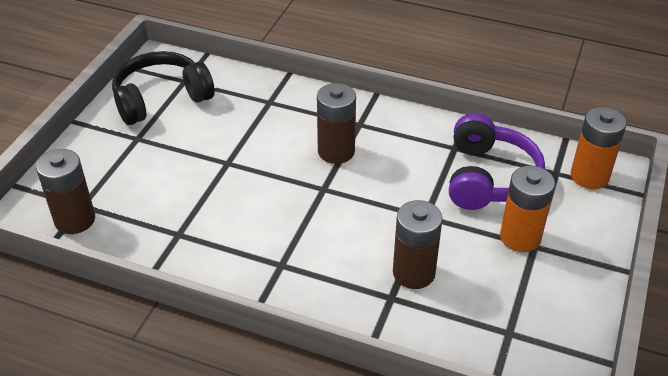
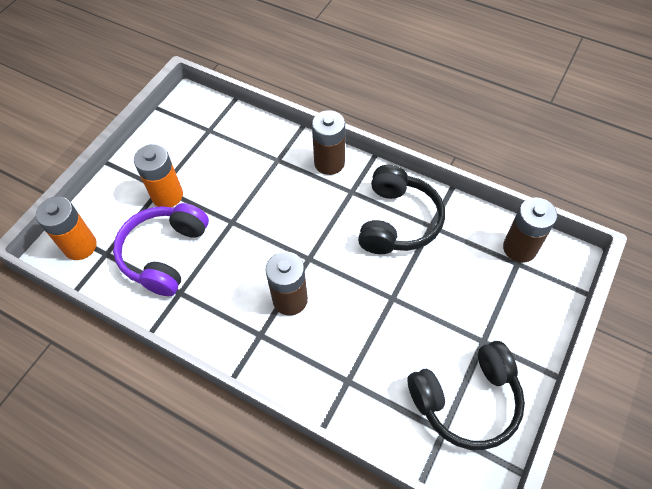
camera: 170 degrees left, 15 degrees up
(220, 235) = (398, 221): none -> black headphones
(414, 273) = (256, 175): brown battery -> brown battery (329, 163)

